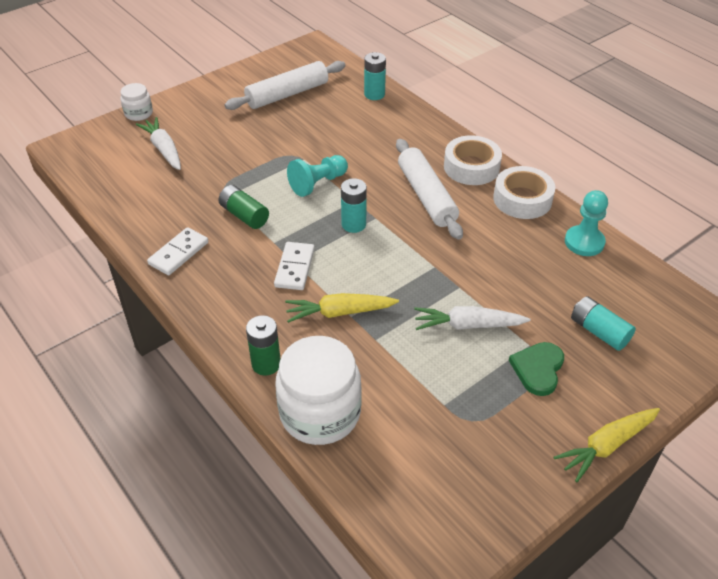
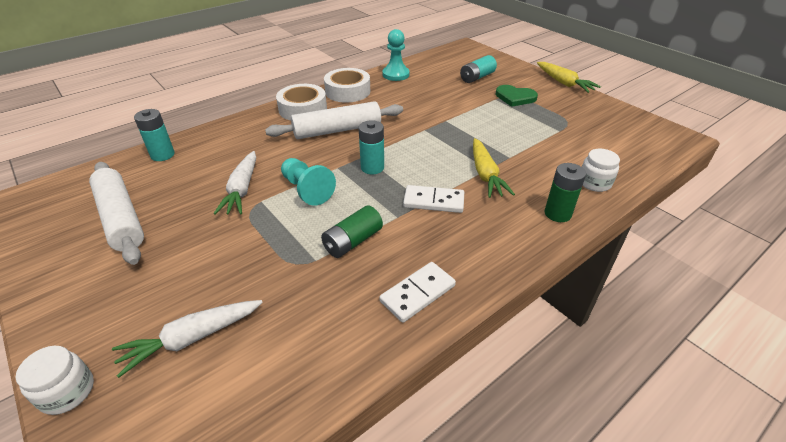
camera: 90 degrees left, 5 degrees down
(178, 253) = (418, 293): white domino -> white domino turned 75 degrees counterclockwise
(320, 413) = (594, 183): white jar -> white jar, size x0.50
(467, 325) = (484, 119): white carrot -> white carrot (242, 190)

